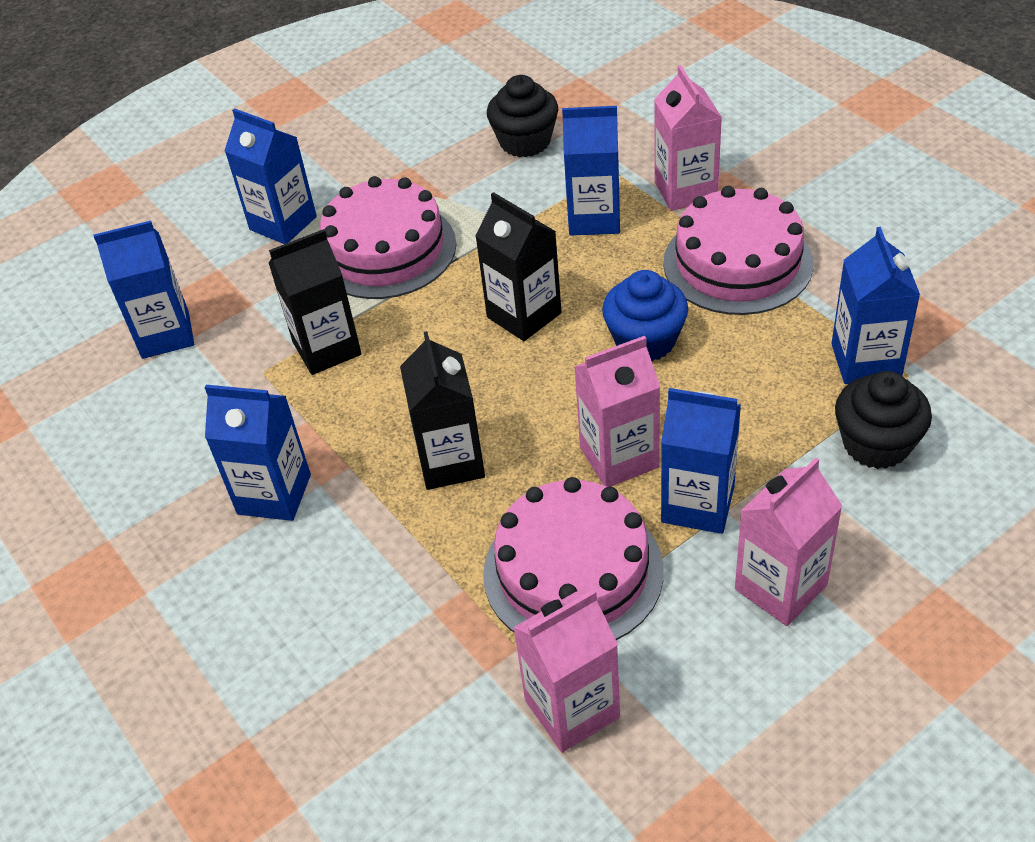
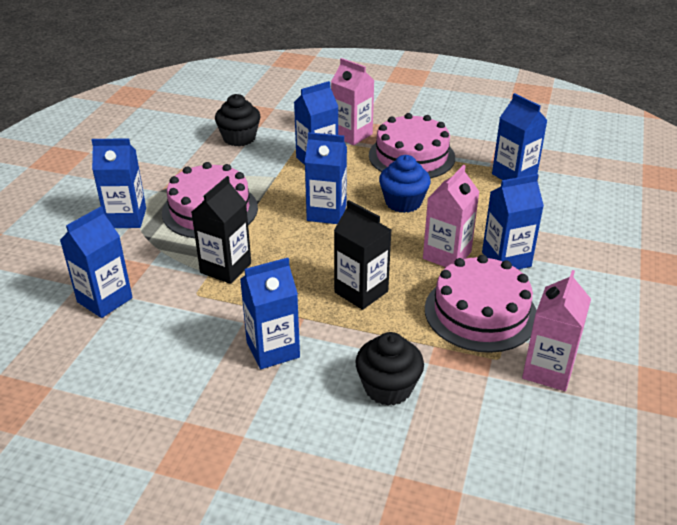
camera: 40 degrees left, 10 degrees down
(524, 315) = (326, 213): black carton -> blue carton
(780, 587) = (580, 276): pink carton -> none
(876, 444) = (555, 205): black cupcake -> black cupcake (388, 387)

